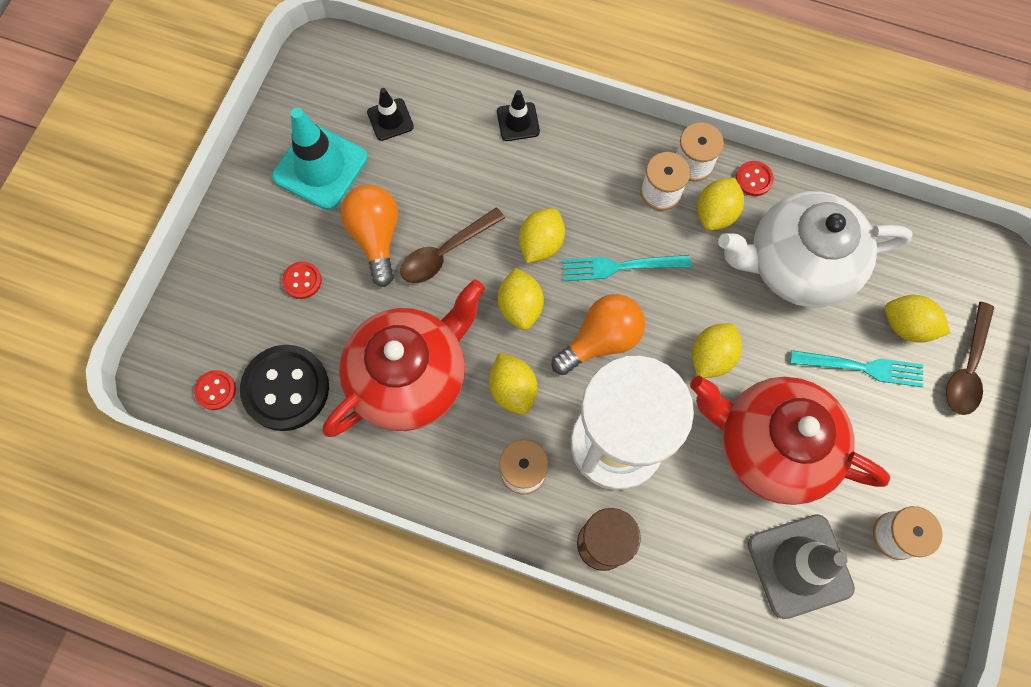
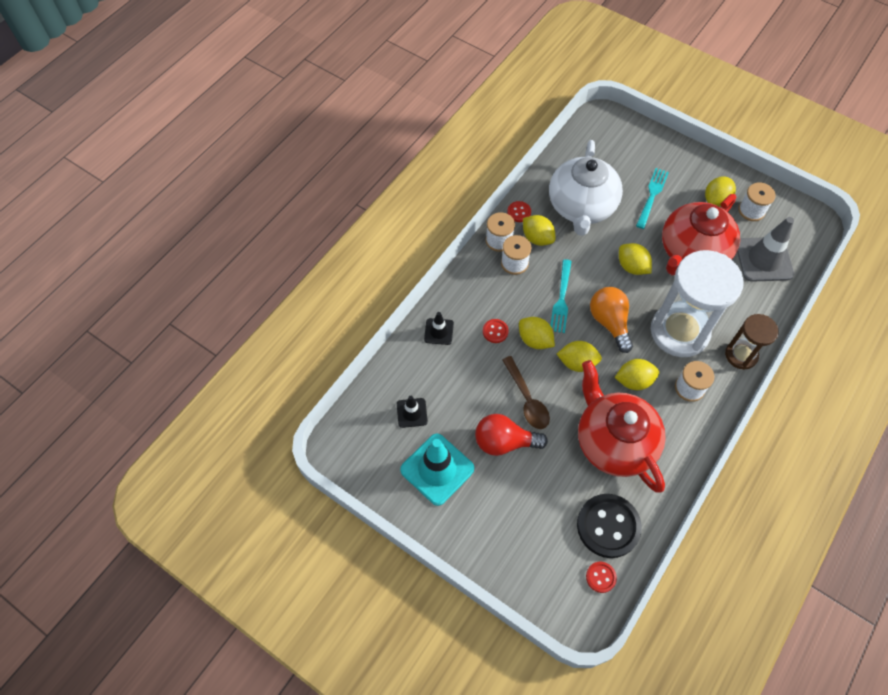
camera: 75 degrees left, 10 degrees down
(302, 281) = (527, 499): red button -> red button (495, 331)
(376, 237) = (504, 442): orange light bulb -> red light bulb
(906, 326) = (630, 168): yellow lemon -> yellow lemon (716, 200)
(967, 368) = (660, 149): brown spoon -> none

